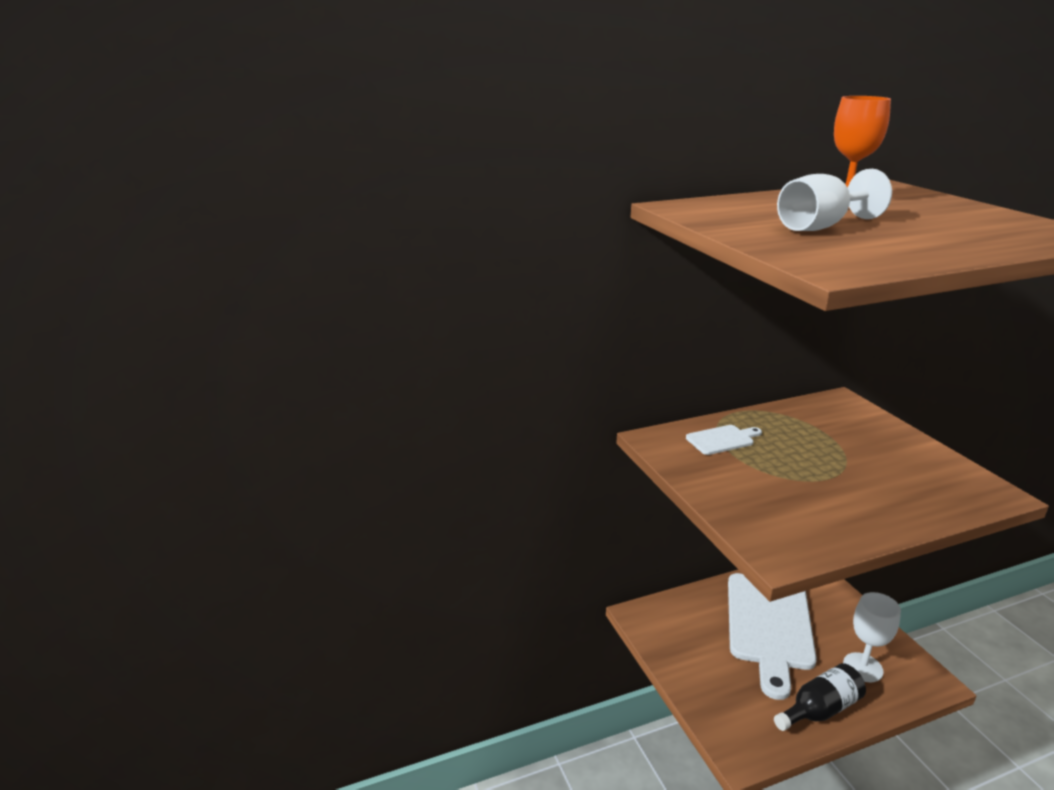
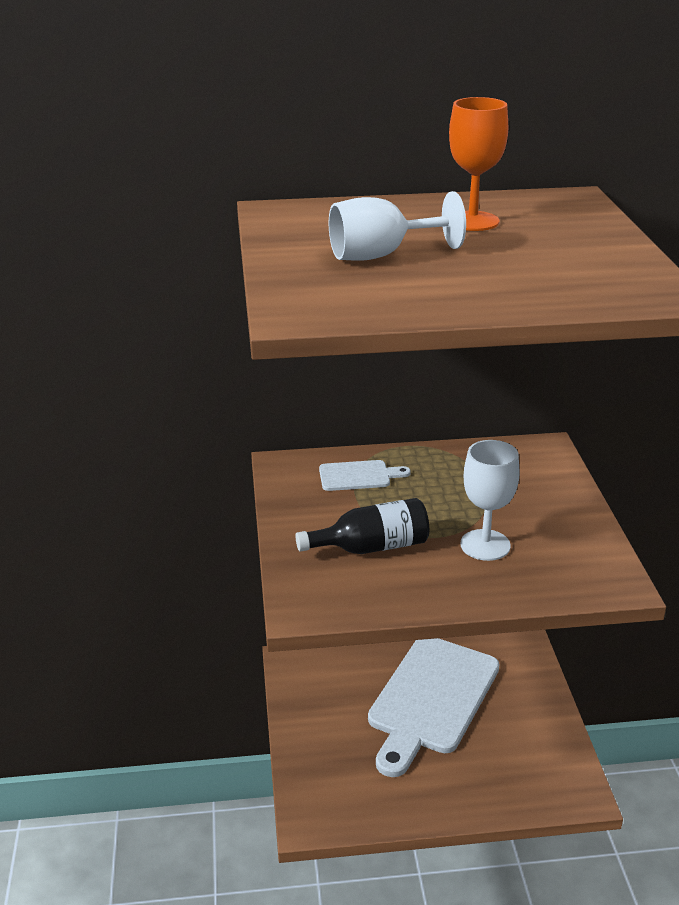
camera: 15 degrees right, 5 degrees up
(820, 710) = (426, 795): black bottle -> black bottle (371, 547)
(863, 667) = (508, 763): white goblet -> white goblet (485, 545)

